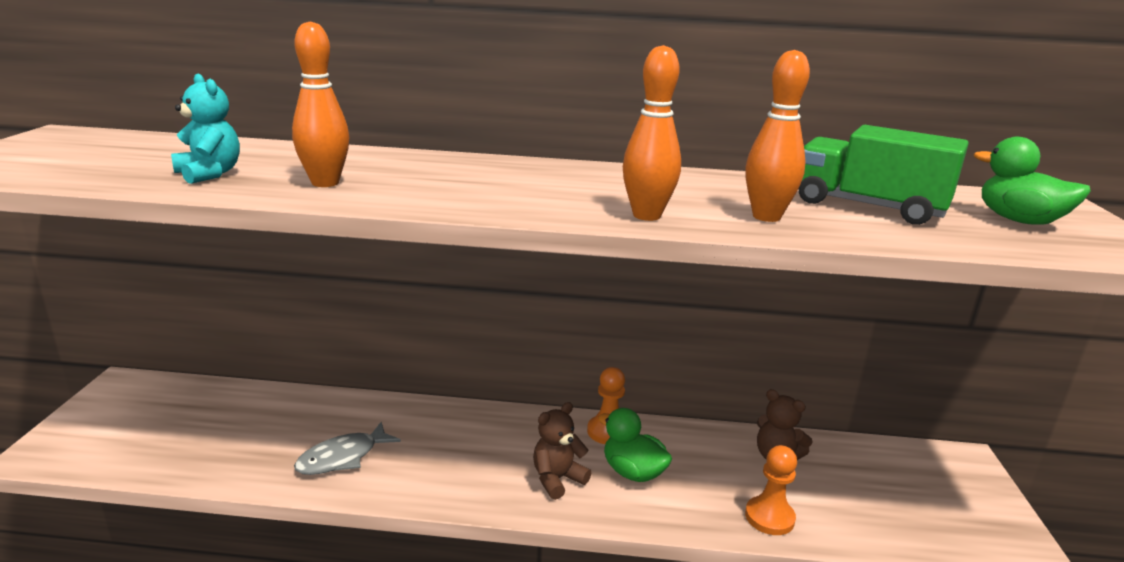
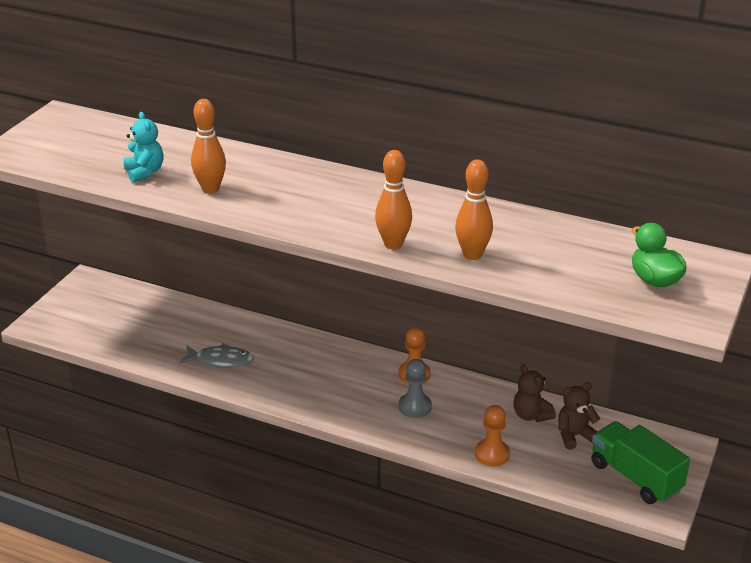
camera: 20 degrees right, 10 degrees up
(342, 458) = (221, 360): grey fish -> grey fish turned 150 degrees counterclockwise
(557, 479) = (358, 401): brown teddy bear -> brown teddy bear (574, 435)
(633, 472) = (415, 407): green duck -> grey pawn
(868, 207) = (558, 253): green truck -> green truck (635, 477)

